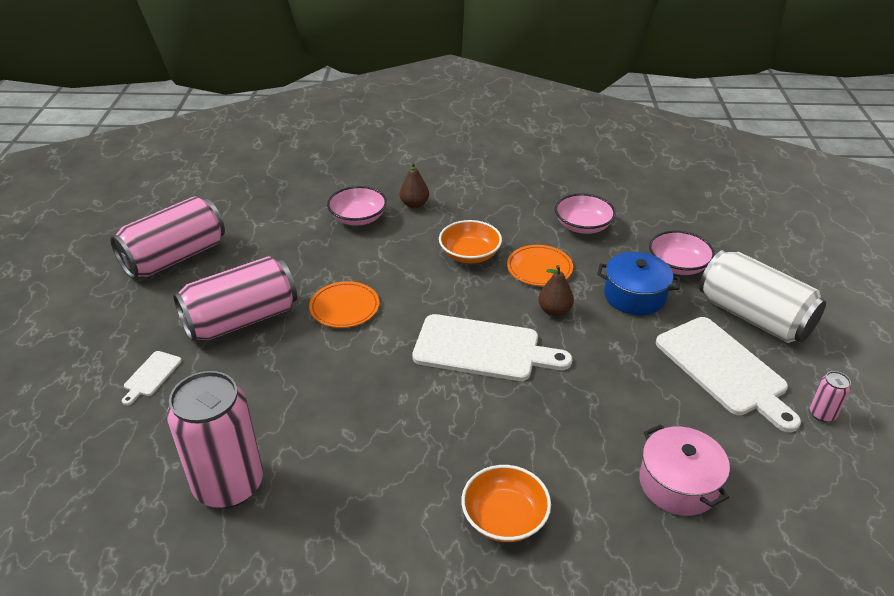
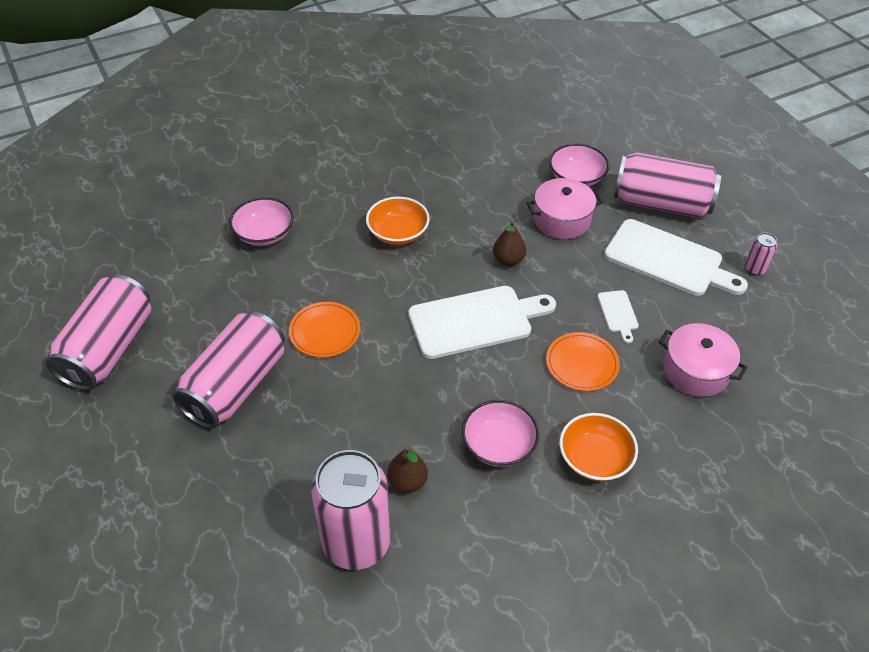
camera: 30 degrees left, 10 degrees up
(151, 376) = (195, 479): white cutting board -> white cutting board (618, 313)
(414, 204) = (307, 198): brown pear -> brown pear (407, 482)
(539, 268) = (468, 223): orange plate -> orange plate (582, 364)
(583, 226) = (475, 166): pink bowl -> pink bowl (498, 445)
(634, 296) = (562, 220): blue pot -> pink pot
(754, 317) = (661, 204): white can -> pink can

